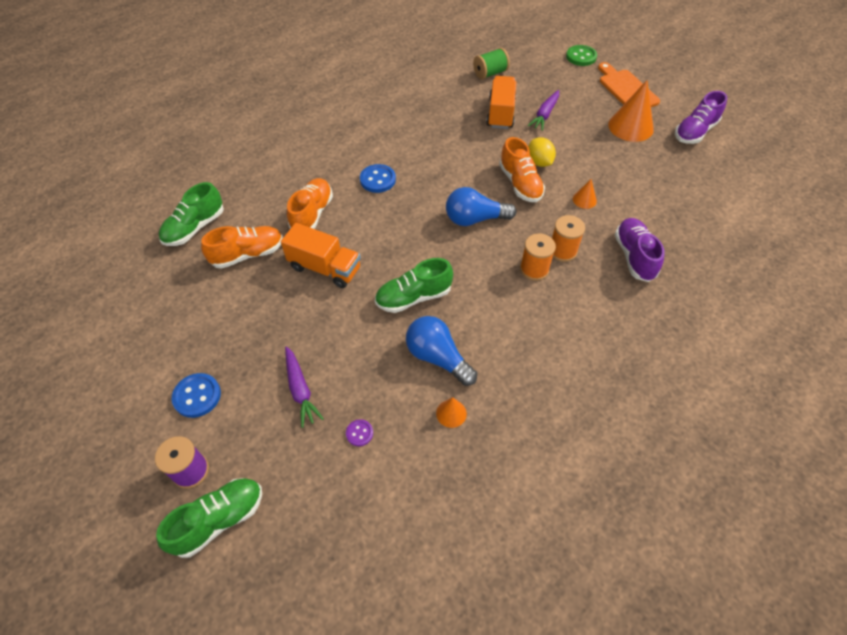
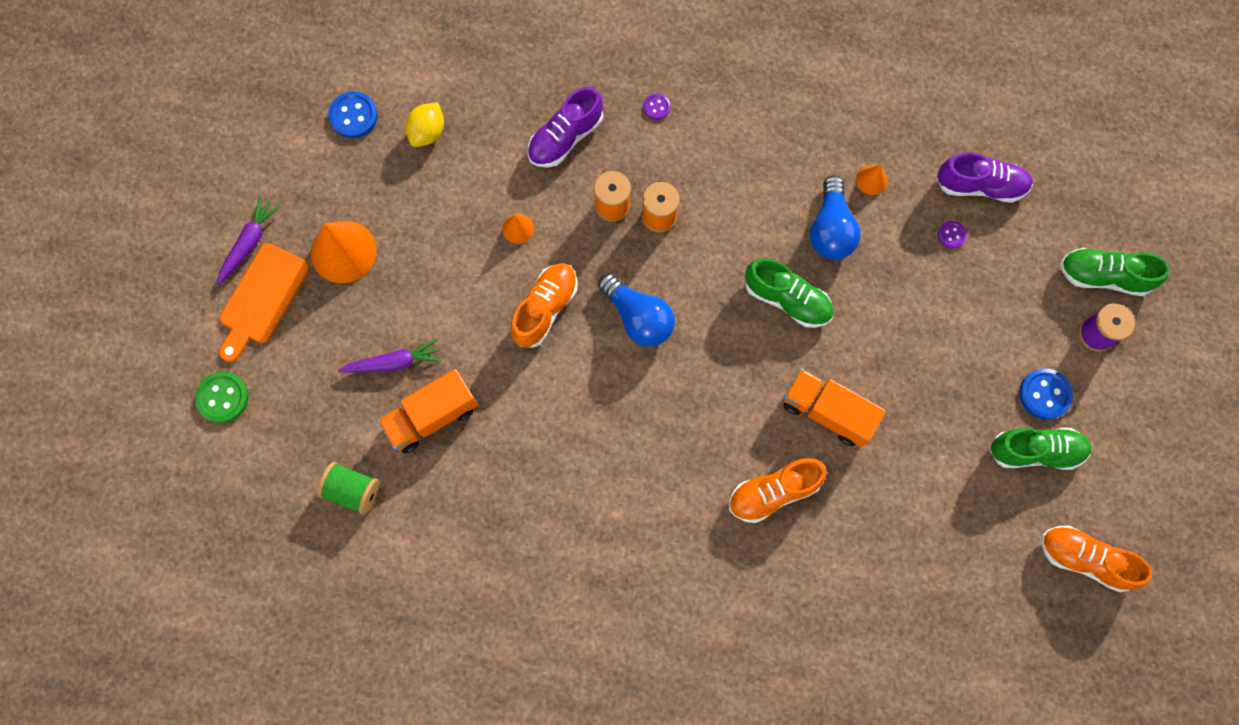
camera: 130 degrees left, 20 degrees up
(195, 228) = (899, 601): green shoe -> green shoe (1035, 451)
(248, 254) = (879, 506): orange shoe -> orange shoe (1084, 559)
(300, 390) = (961, 314): purple carrot -> purple carrot (249, 243)
(325, 268) = (827, 412): orange truck -> orange truck turned 45 degrees counterclockwise
(378, 180) = (665, 467): blue button -> blue button (353, 116)
(539, 162) = (492, 312): yellow lemon -> yellow lemon (427, 132)
(622, 319) = (656, 107): none -> purple button
(695, 132) = (300, 178): purple shoe -> purple shoe (980, 185)

